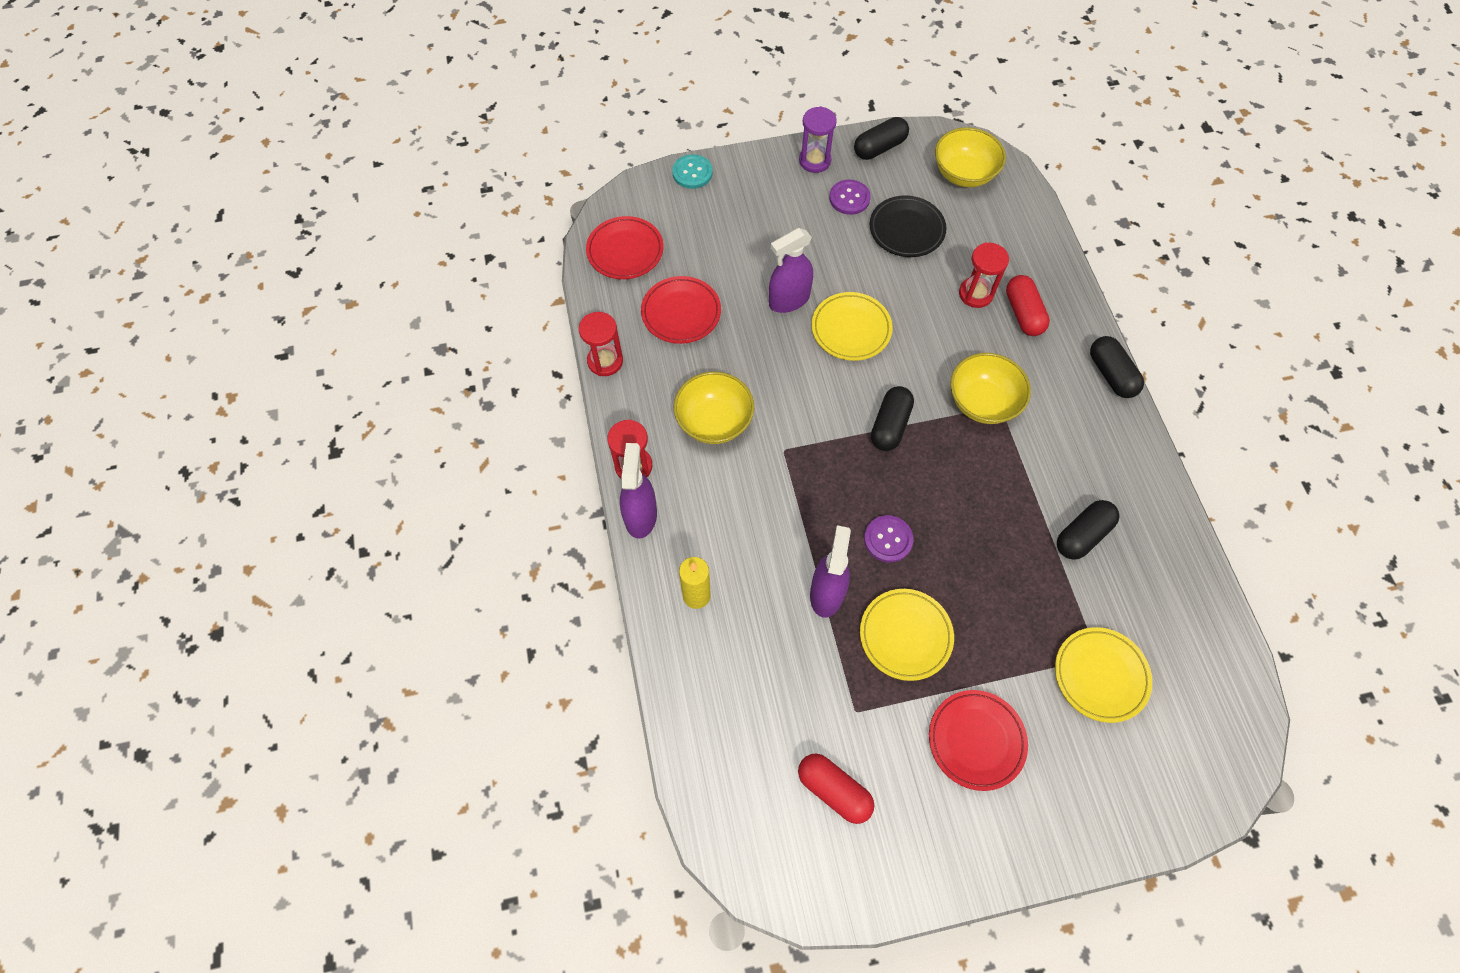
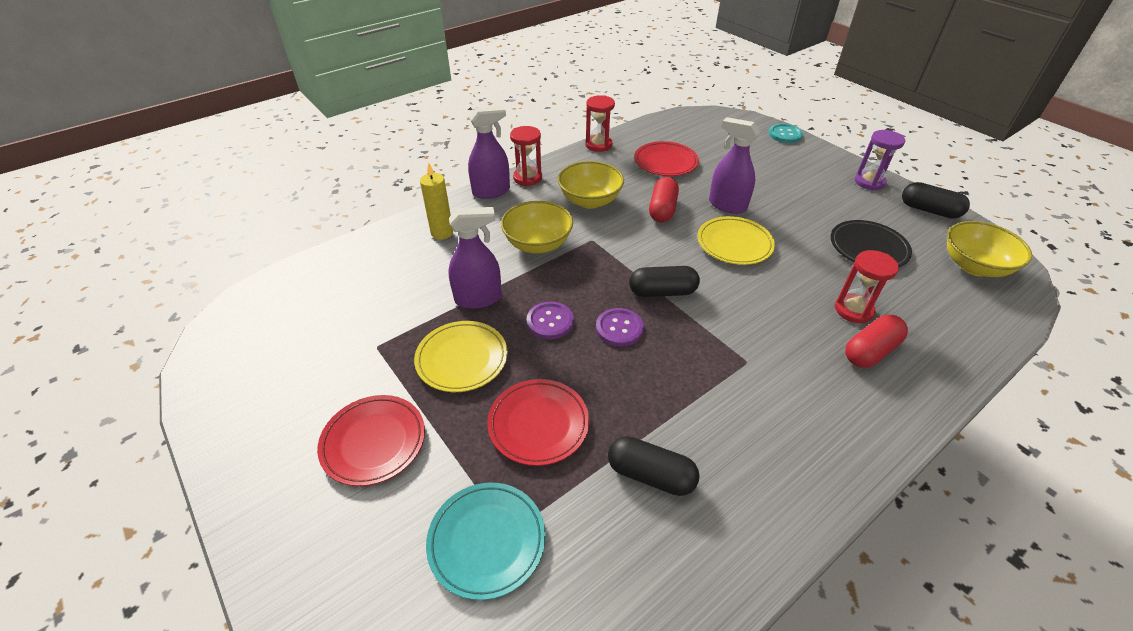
camera: 65 degrees right, 20 degrees down
(625, 251) = (690, 128): red plate -> red plate (538, 424)
(833, 790) = (301, 352): red capsule -> red capsule (662, 209)
(849, 198) = (858, 208): purple button -> purple button (619, 328)
(982, 402) = (740, 347): yellow bowl -> yellow bowl (538, 244)
(1100, 675) = (487, 541): yellow plate -> turquoise plate
(1111, 374) = (875, 449): black capsule -> none

